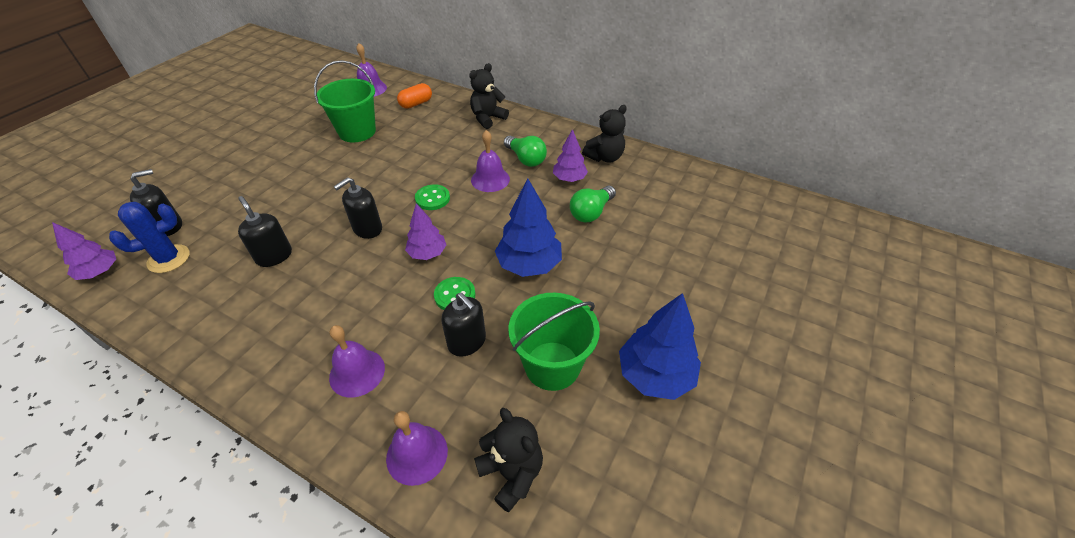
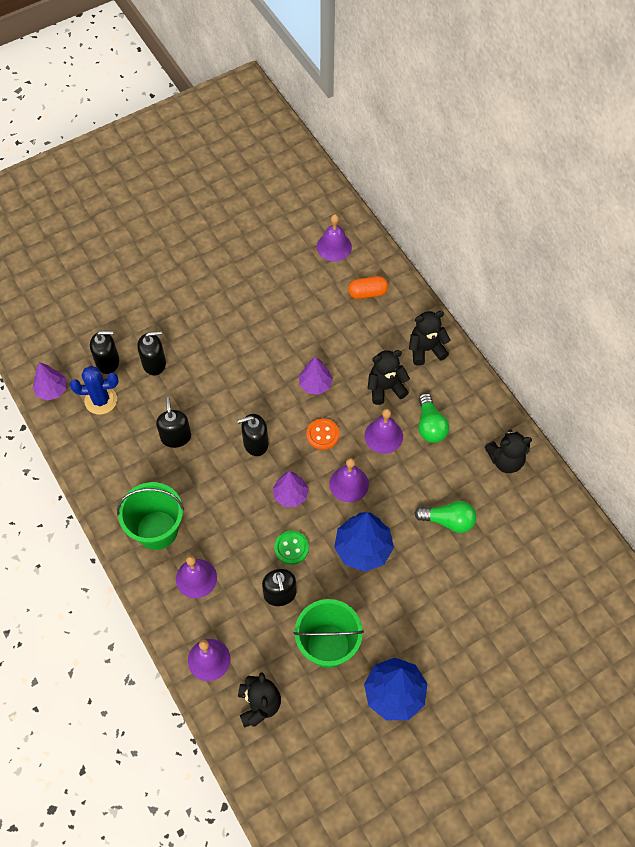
camera: 30 degrees right, 15 degrees up
(225, 209) = (154, 363): none -> black soap dispenser
(357, 132) = (295, 310): green bucket -> green bucket (157, 530)
(432, 198) = (322, 434): green button -> orange button
(470, 150) = (385, 388): none -> black teddy bear
(481, 222) = (349, 484): none -> purple bell
(569, 179) = (454, 471): purple tree -> purple tree (315, 384)
(591, 212) = (448, 521): green light bulb -> green light bulb turned 150 degrees counterclockwise

